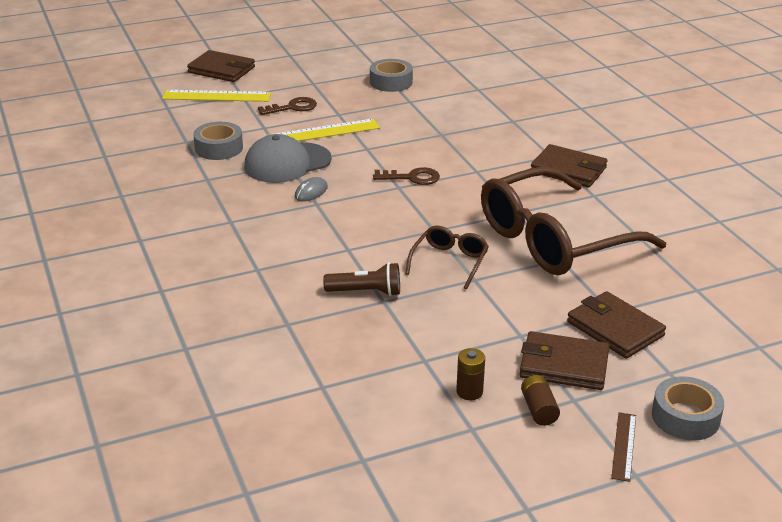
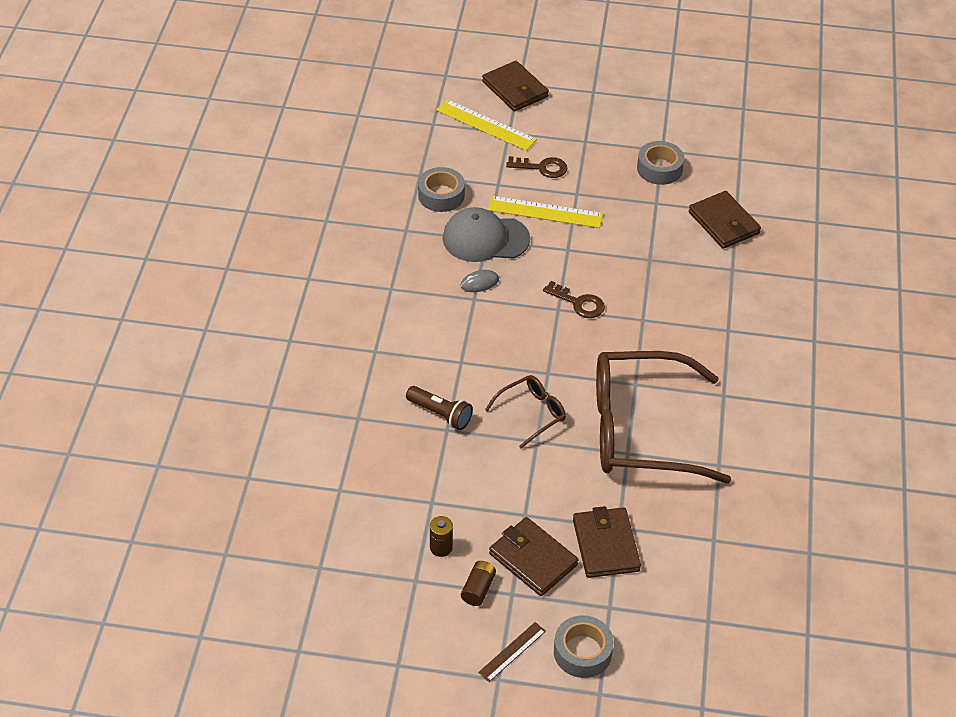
camera: 30 degrees right, 15 degrees up
(568, 170) = (728, 354): brown wallet -> brown wallet (723, 223)

